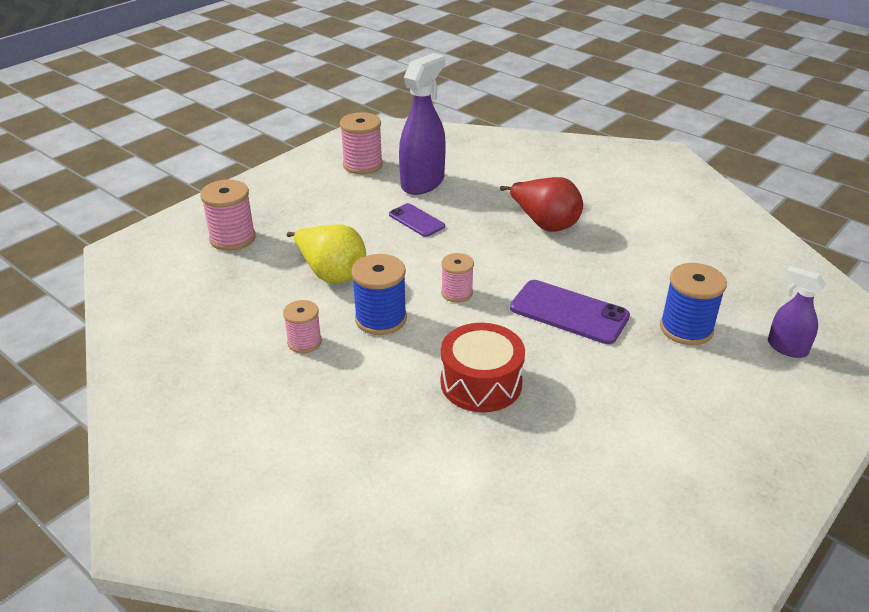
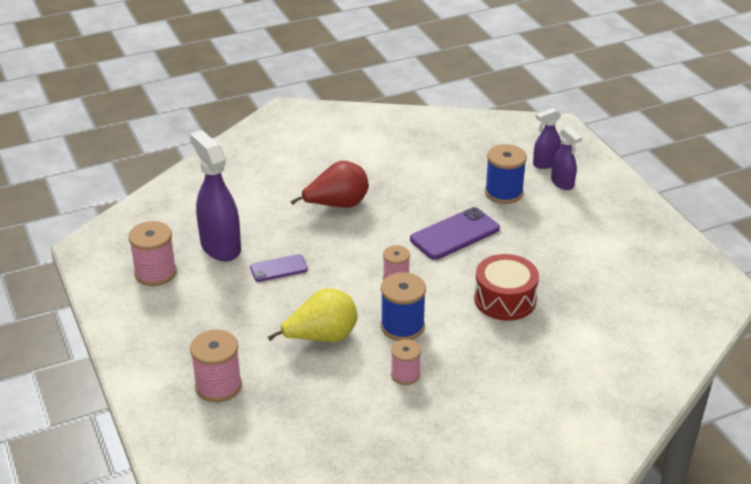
camera: 65 degrees left, 0 degrees up
(761, 373) = (562, 183): none -> purple spray bottle

